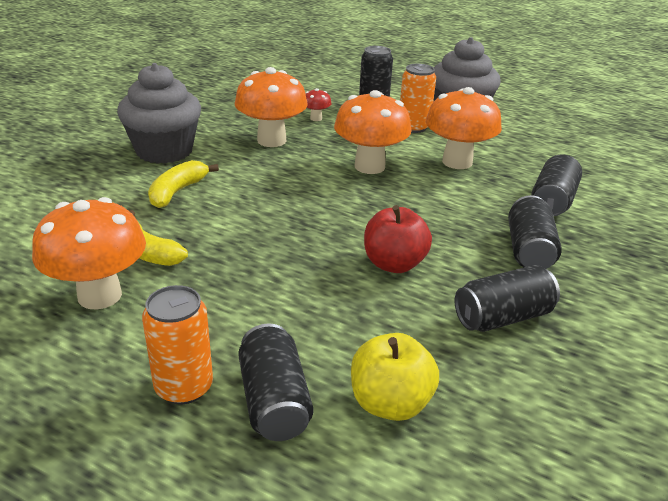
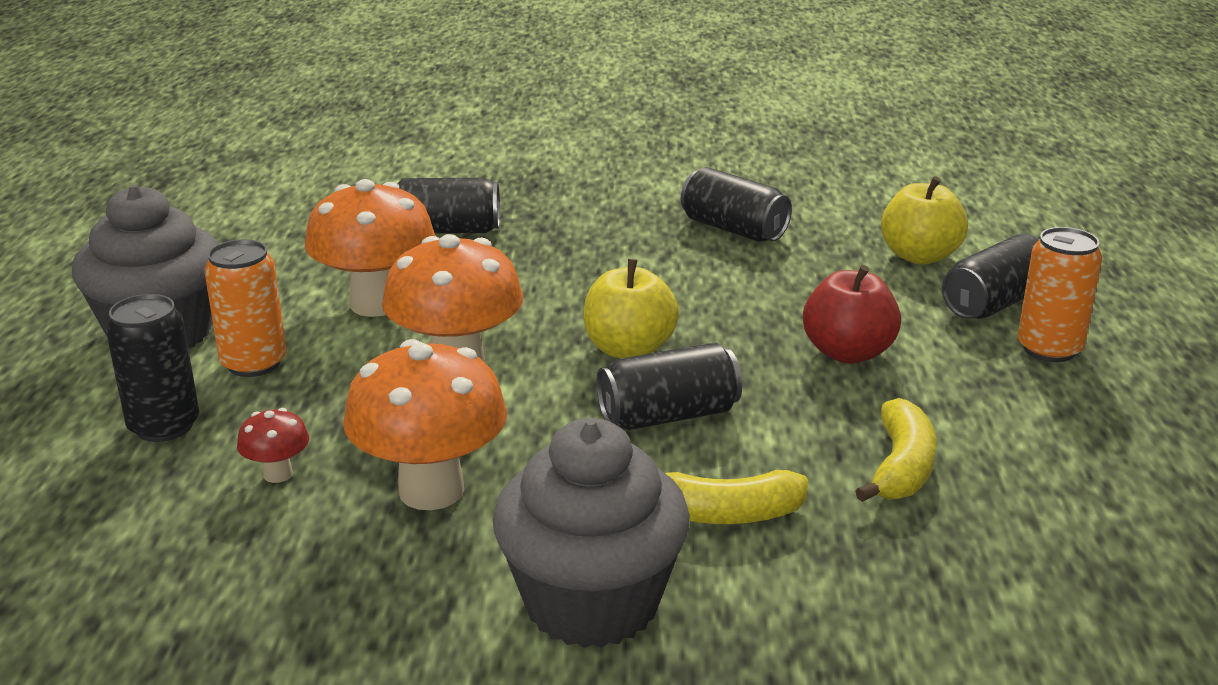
camera: 115 degrees left, 5 degrees down
(100, 295) = (1021, 459): orange mushroom -> none
(346, 214) = (629, 349): none -> yellow apple
(394, 264) = (708, 295): red apple -> red apple (848, 353)
(529, 250) = (587, 231): black can -> black can (668, 416)

